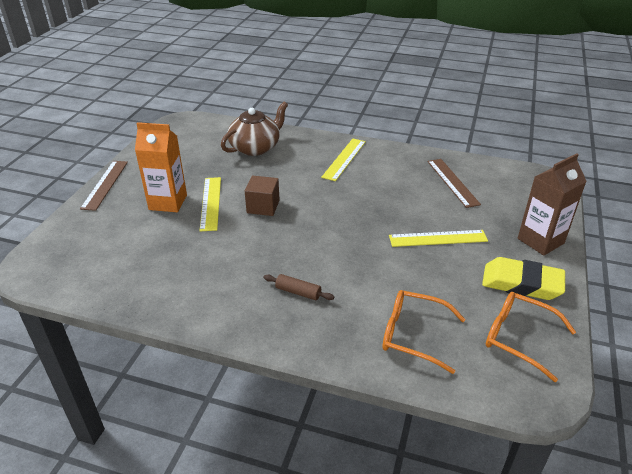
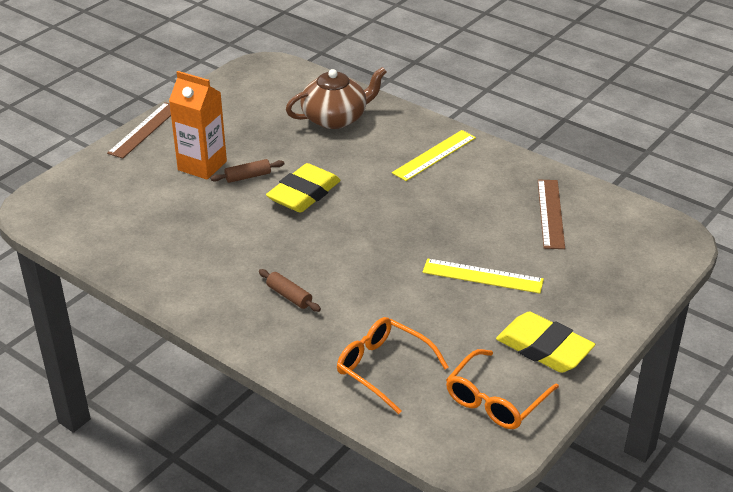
camera: 20 degrees right, 0 degrees up
(210, 203) = (248, 177): yellow ruler -> brown rolling pin
(263, 206) = (304, 194): brown cube -> yellow eraser
(518, 338) = (495, 400): orange glasses -> orange glasses turned 105 degrees counterclockwise
(540, 241) = (606, 308): brown carton -> none

